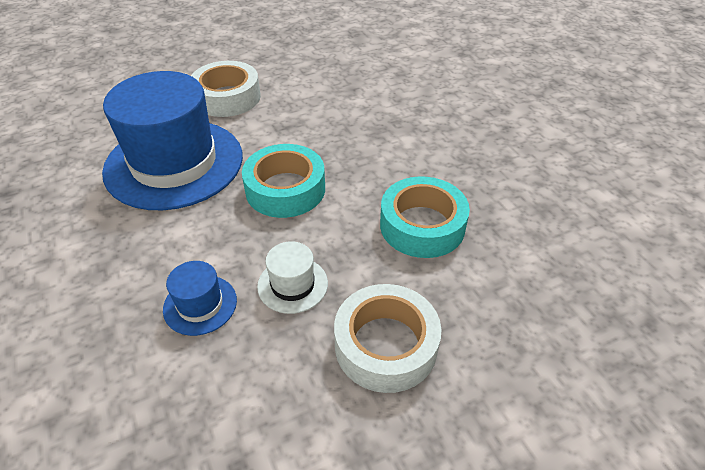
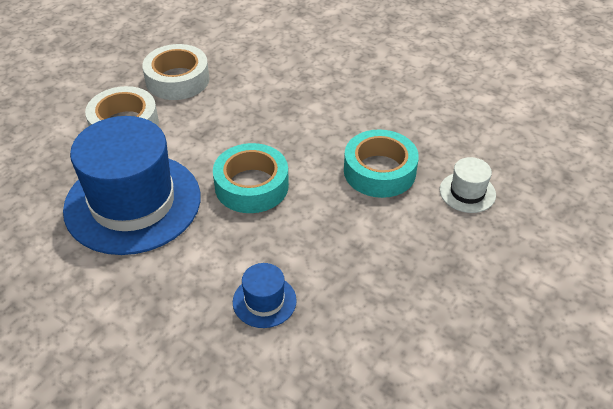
camera: 30 degrees left, 0 degrees up
(292, 285) = (321, 255): white hat -> white hat (467, 192)
(385, 345) = (420, 265): white tape -> white tape (177, 80)

